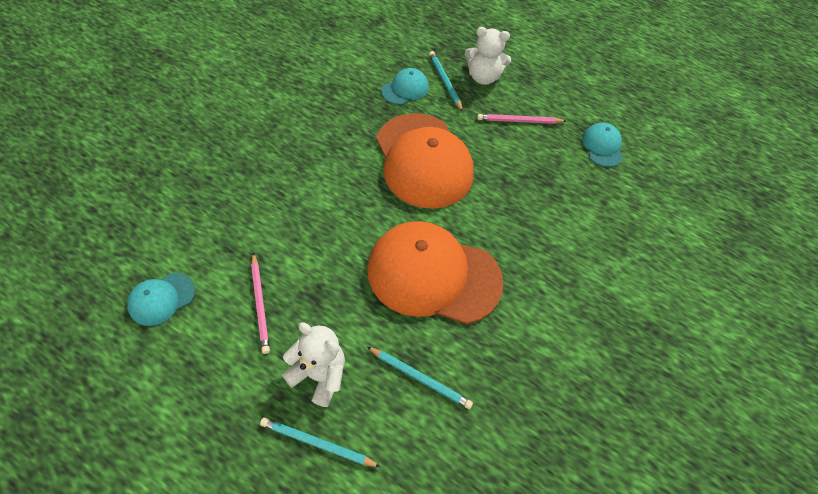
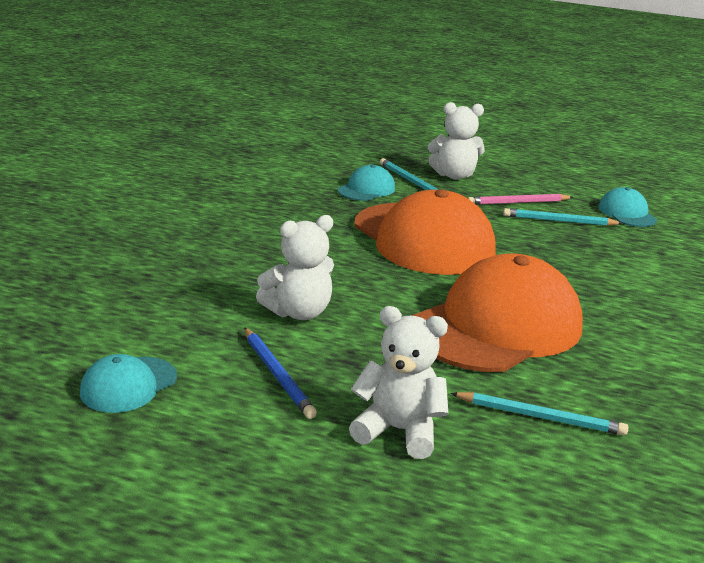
camera: 10 degrees left, 30 degrees down
(260, 304) = (277, 375): pink pencil -> blue pencil
(298, 237) = (298, 312): none -> white teddy bear
(317, 444) = (436, 497): turquoise pencil -> turquoise pencil (559, 221)
(433, 275) = (497, 326): orange cap -> orange cap turned 135 degrees clockwise

